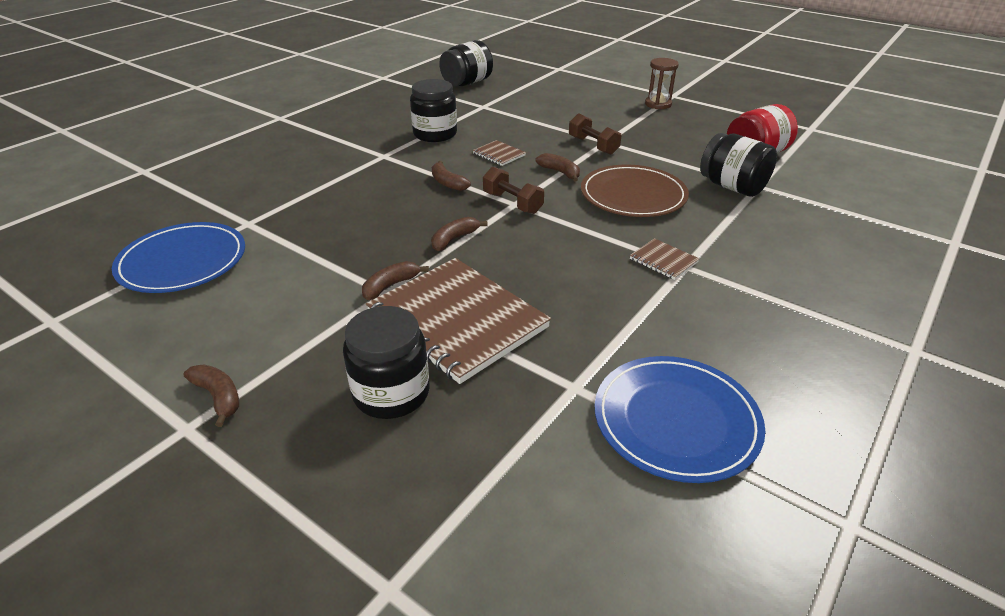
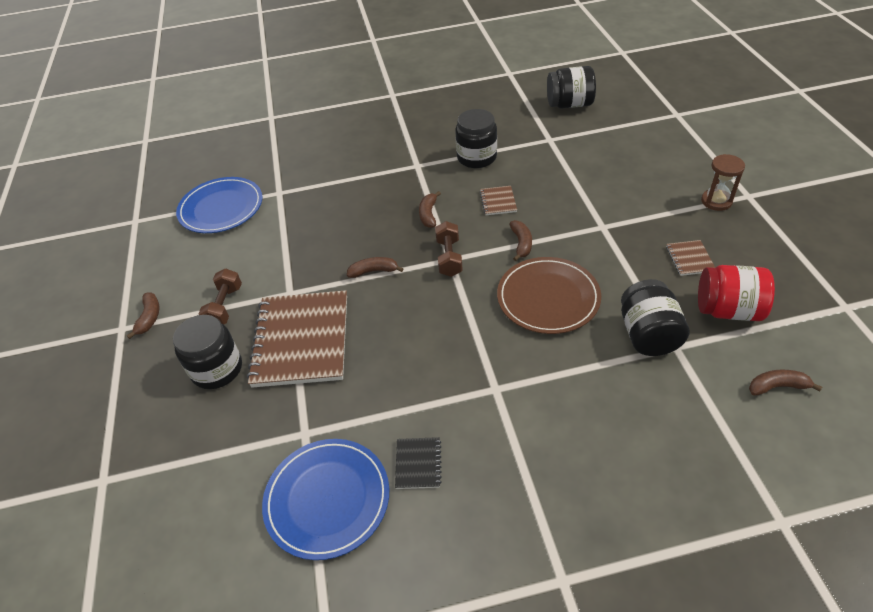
camera: 45 degrees right, 10 degrees up
(390, 286) = (297, 289): brown banana -> brown banana (777, 386)
(593, 145) = (585, 226): brown dumbbell -> brown dumbbell (225, 306)
(663, 260) = (486, 374): brown notebook -> brown notebook (689, 259)
(708, 346) = (418, 464): none -> black notebook

